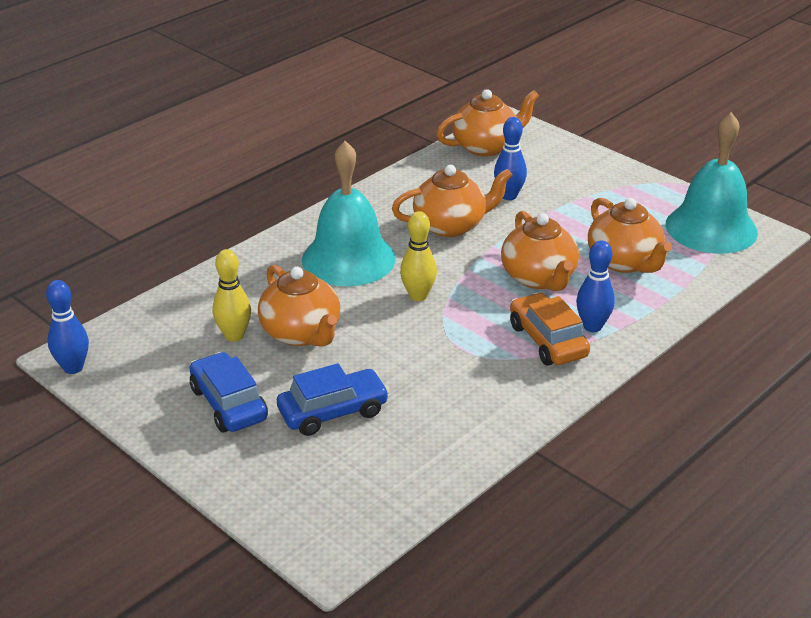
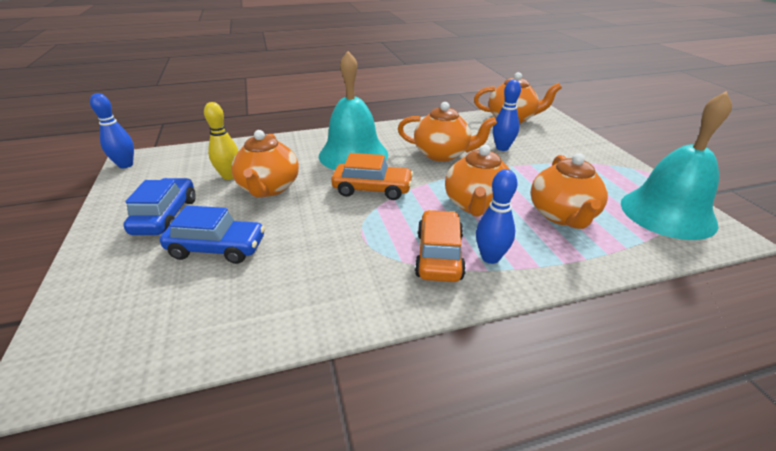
camera: 30 degrees right, 0 degrees up
(418, 296) = (372, 189): yellow bowling pin -> orange car

